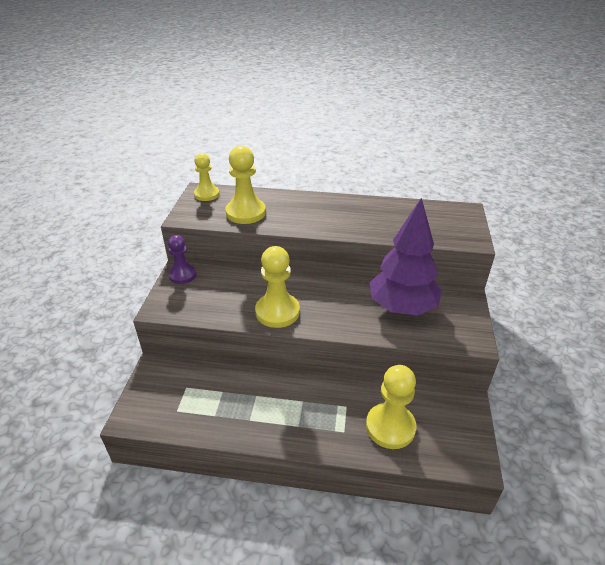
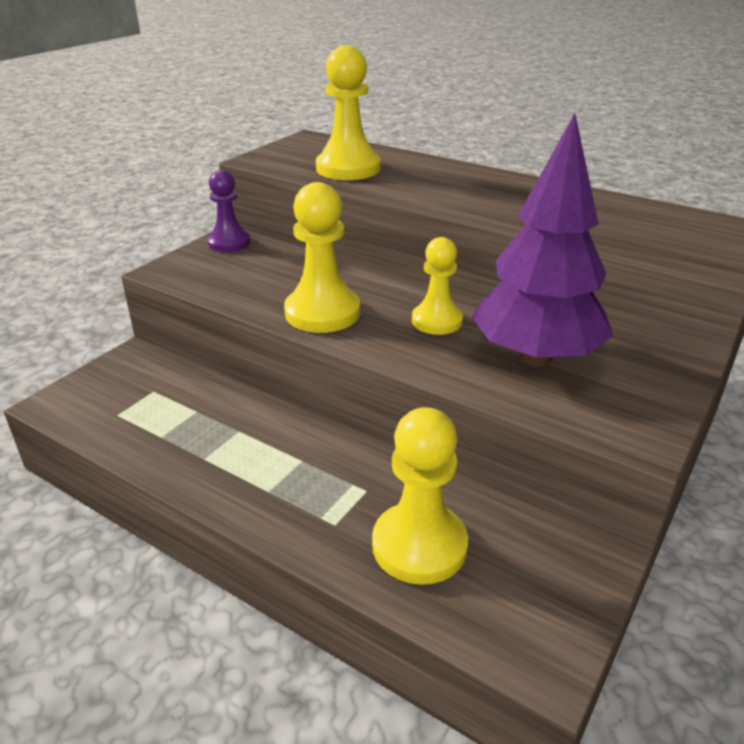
camera: 25 degrees right, 5 degrees down
(207, 194) = (313, 143): yellow pawn -> yellow pawn (437, 321)

